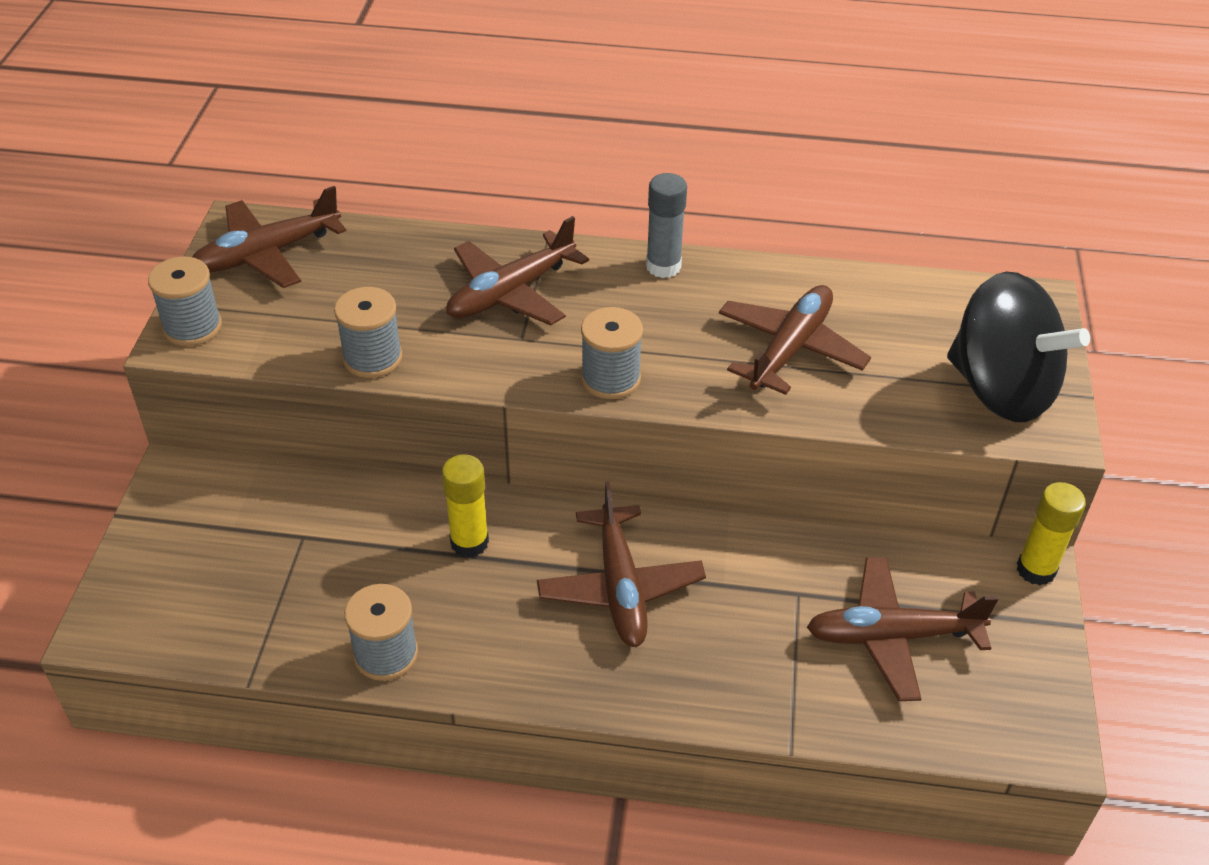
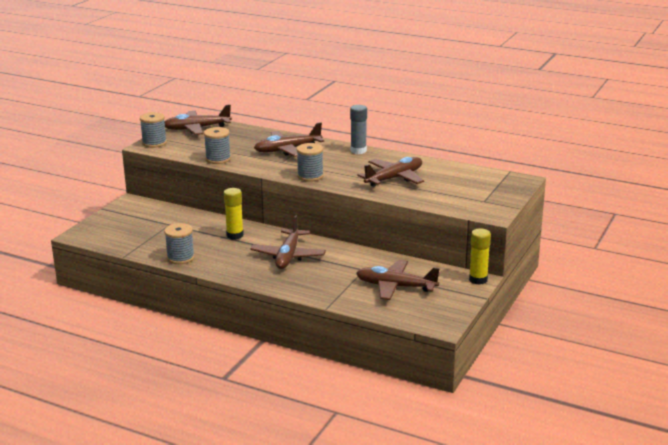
camera: 20 degrees right, 20 degrees down
(1001, 389) = (479, 200): black spinning top -> none

